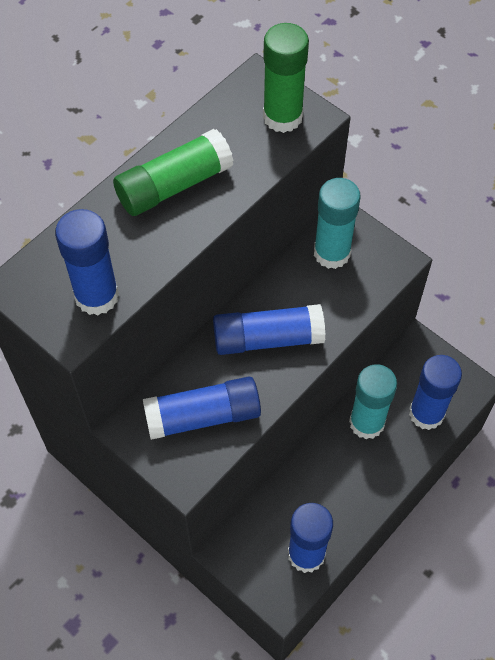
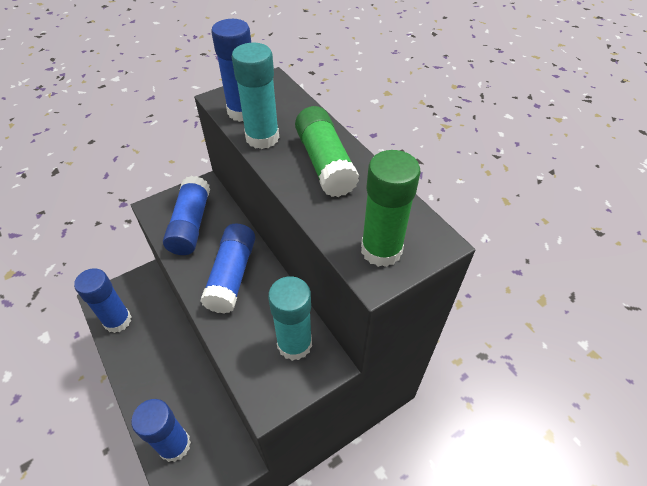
camera: 105 degrees right, 10 degrees down
(366, 423) = (189, 392): turquoise glue stick -> turquoise glue stick (262, 138)

